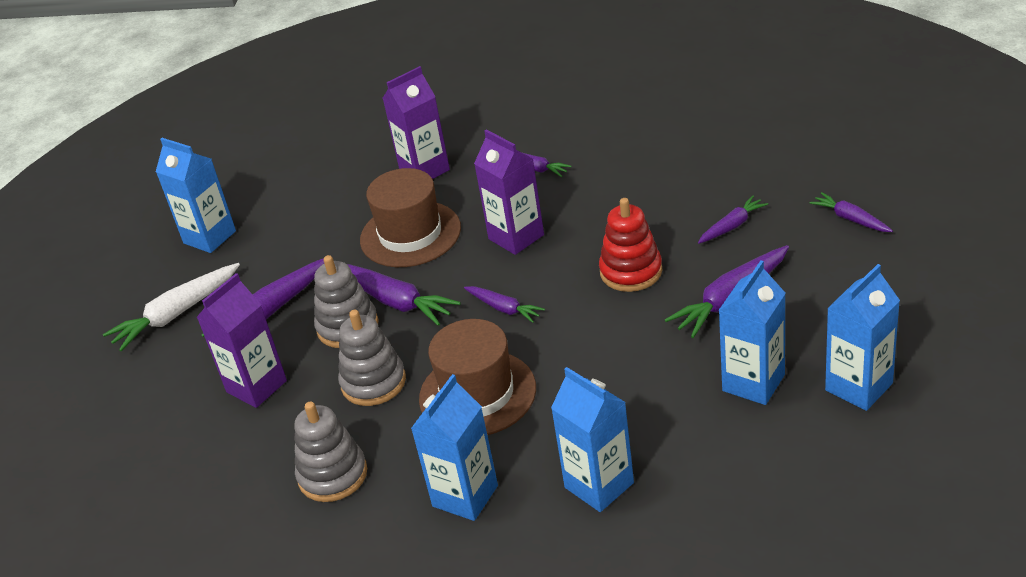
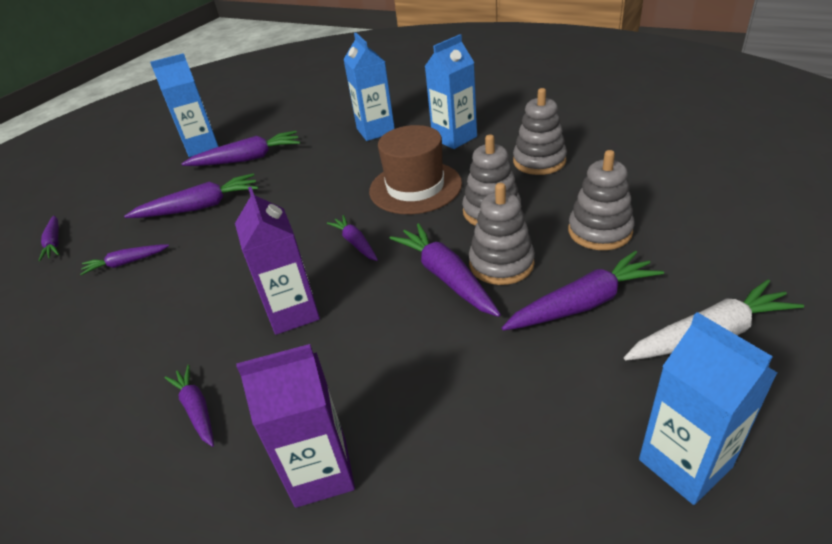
camera: 160 degrees left, 0 degrees up
(256, 386) = (599, 231): purple carton -> grey stacking toy
(410, 234) = (395, 357): brown hat -> none
(631, 271) = (236, 246): red stacking toy -> none
(753, 383) = (247, 159): blue carton -> purple carrot

